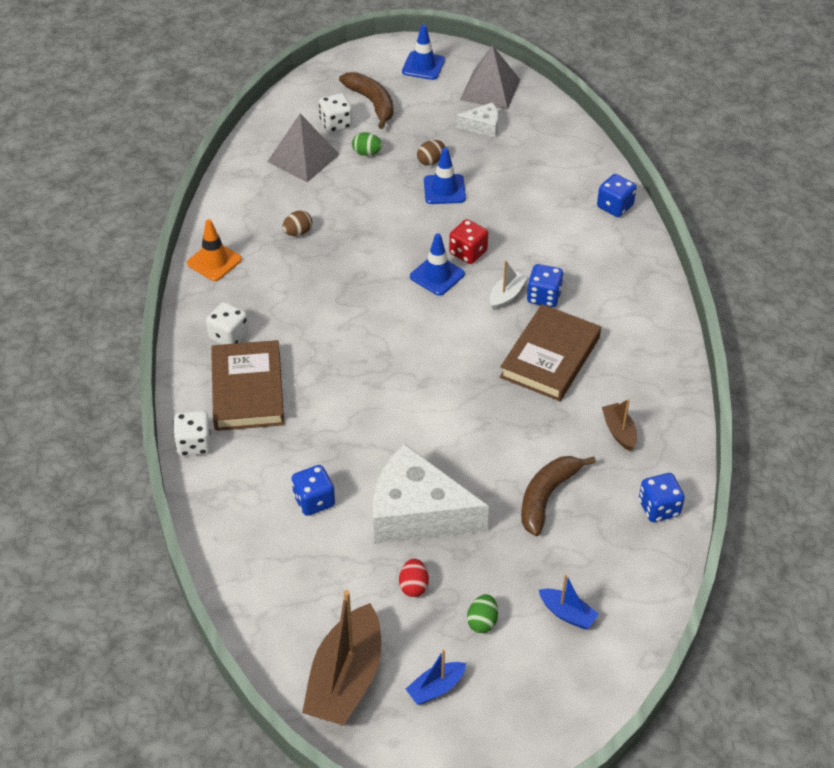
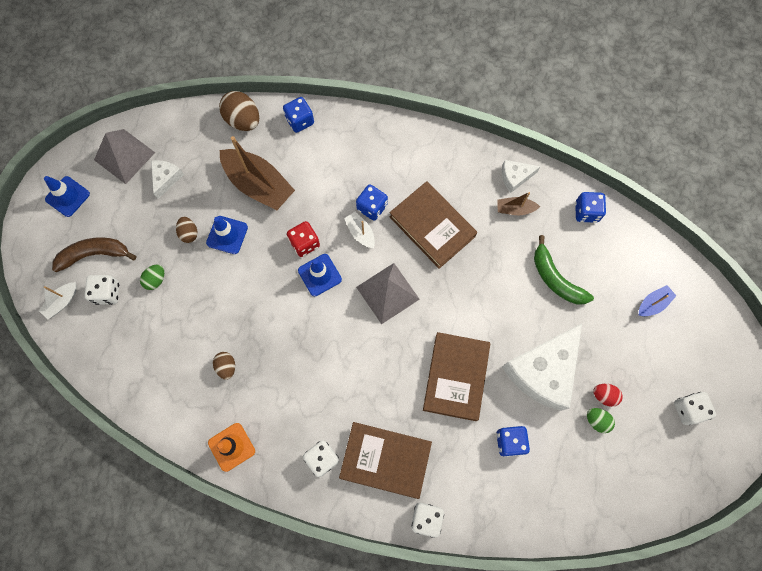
camera: 70 degrees left, 25 degrees up
(303, 158) = (137, 334): grey pyramid -> grey pyramid (388, 293)
(311, 97) = (62, 302): none -> white boat
(345, 679) = (667, 467): brown boat -> brown boat (258, 185)
(371, 428) = (456, 377): none -> brown book
(436, 688) = (688, 409): blue boat -> white dice
(482, 621) = (645, 360): green egg -> green egg (597, 421)
(546, 497) = (555, 279): brown banana -> green banana
(586, 162) = (243, 120): none -> brown egg
(664, 421) = (515, 177): none -> white cheese

